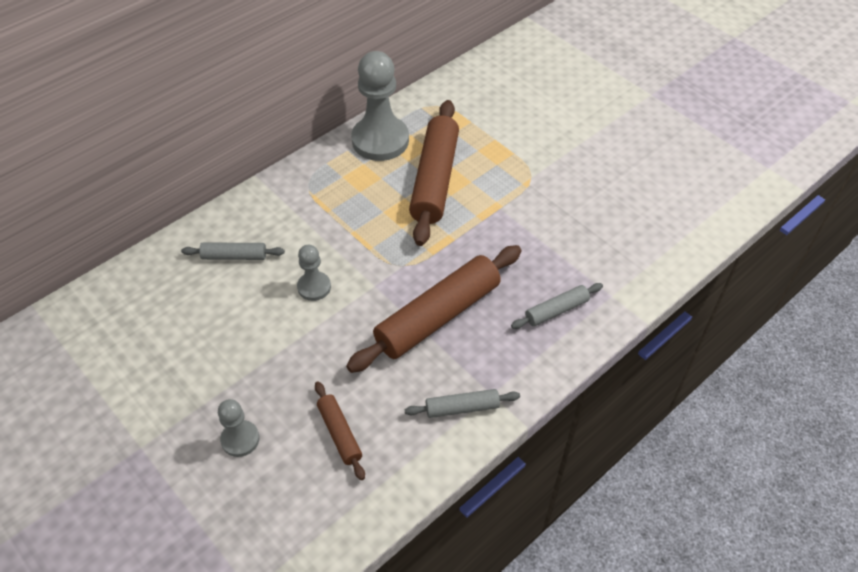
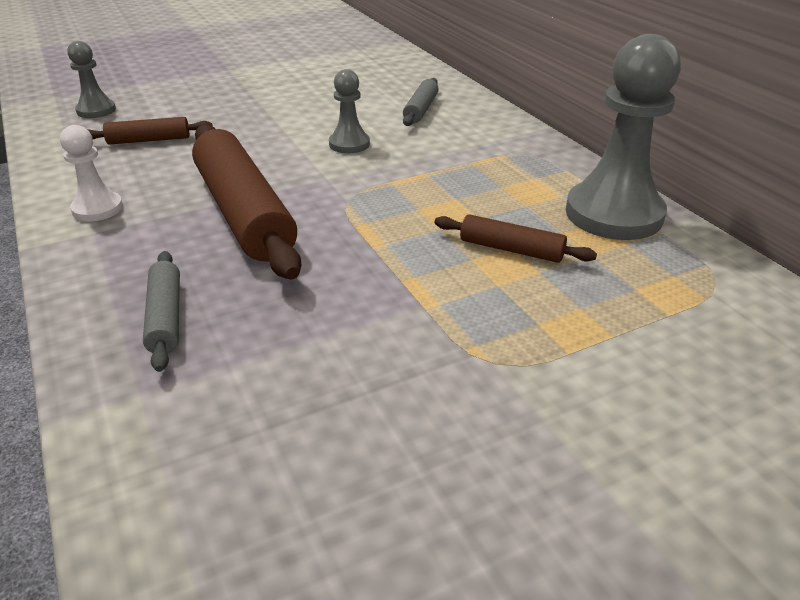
camera: 105 degrees right, 15 degrees down
(240, 439) = (194, 100): grey pawn -> grey pawn (96, 110)
(434, 179) = (511, 249): brown rolling pin -> brown rolling pin, size x0.48
(462, 408) = (97, 209): grey rolling pin -> white pawn

